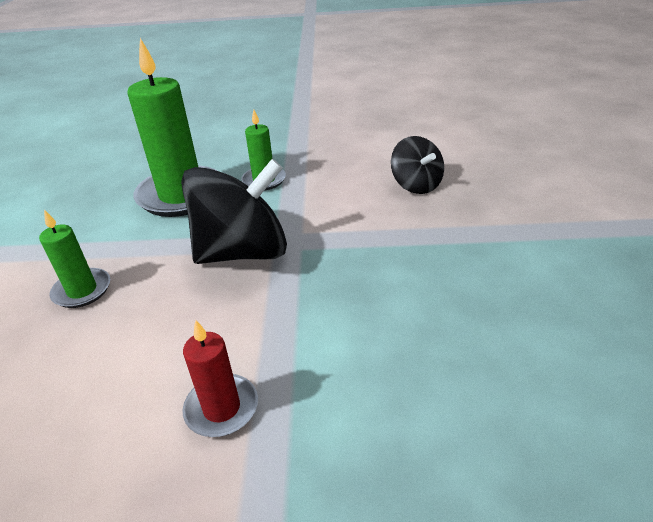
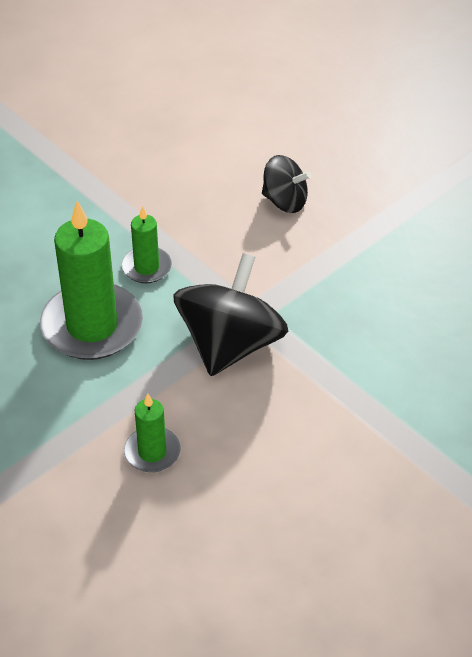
camera: 45 degrees left, 10 degrees up
(221, 408) = (366, 448): red candle -> none

